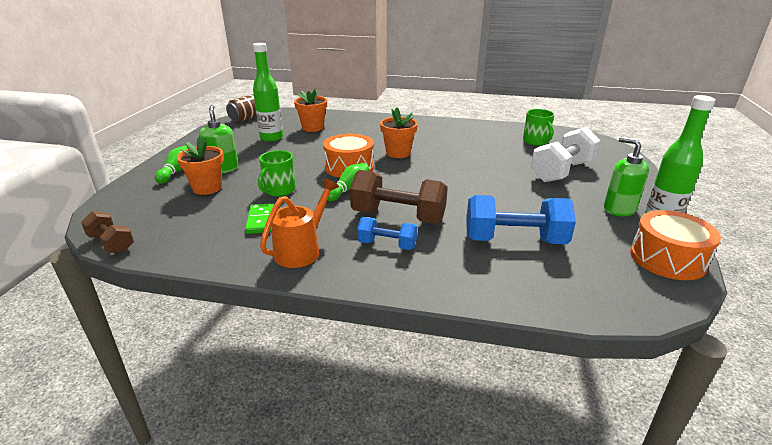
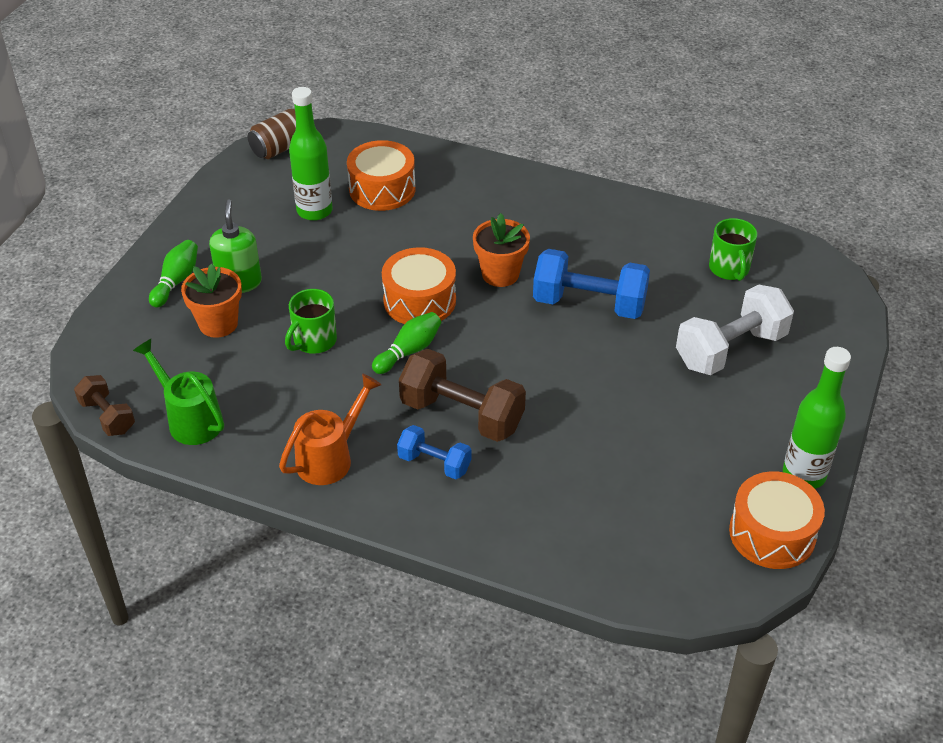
camera: 10 degrees right, 15 degrees up
(183, 239) = (190, 419): none -> green watering can
(260, 220) = (285, 398): green domino -> none
(313, 128) = (382, 189): orange flower pot -> orange drum
(514, 240) = (596, 477): blue dumbbell -> blue dumbbell (589, 304)
(619, 209) = (766, 439): green soap dispenser -> none

